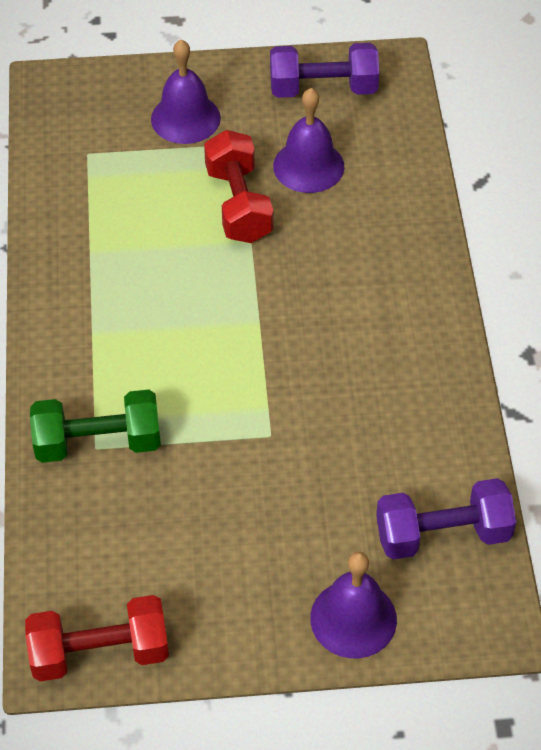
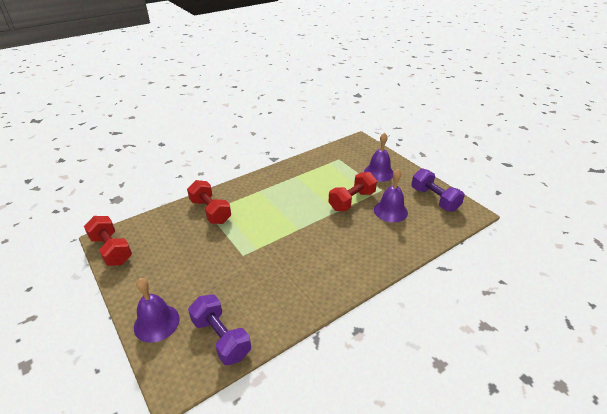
camera: 60 degrees right, 15 degrees down
(98, 443) = (210, 211): green dumbbell -> red dumbbell

